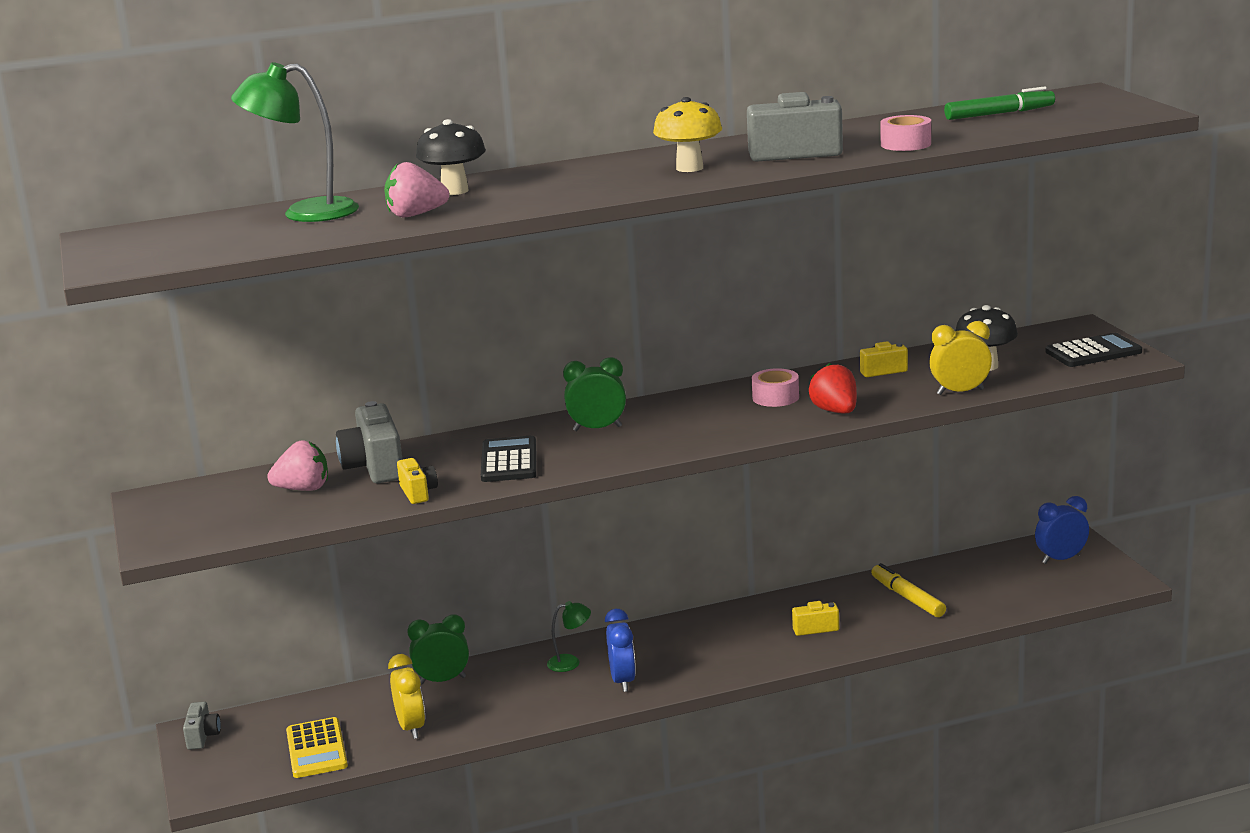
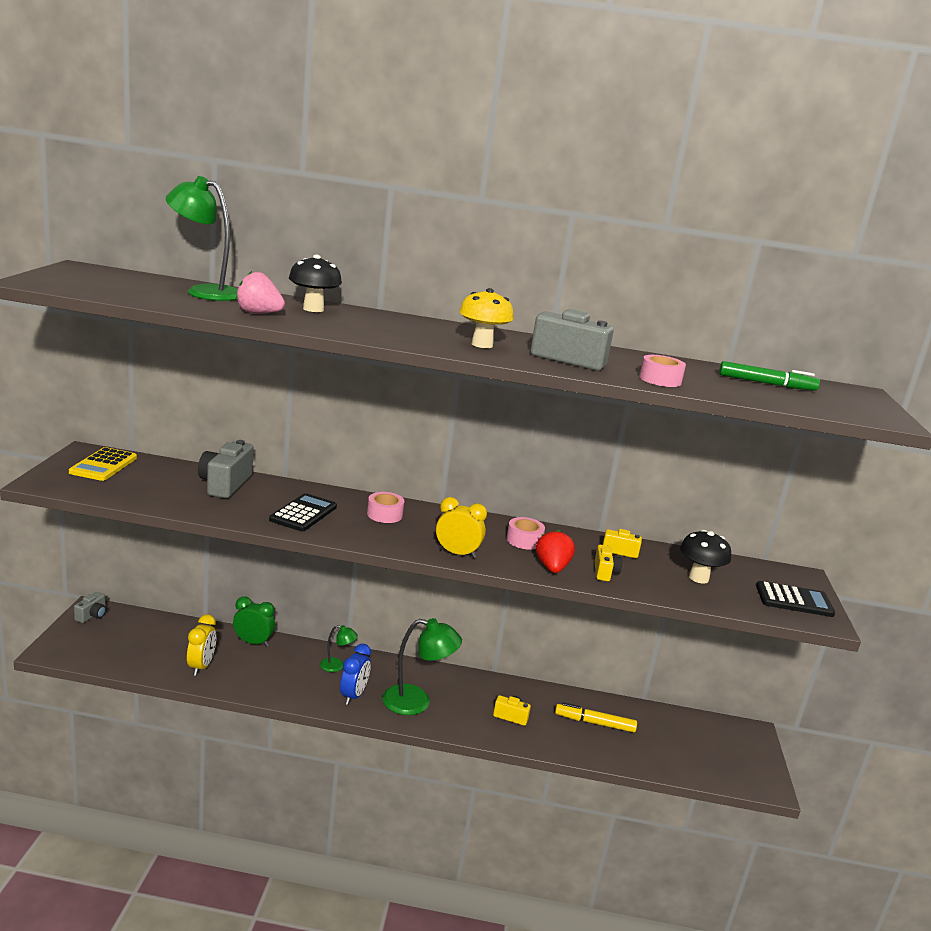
camera: 20 degrees right, 0 degrees up
(303, 489) = (167, 481): pink strawberry -> none
(316, 749) = (137, 654): yellow calculator -> yellow calculator (103, 465)
(418, 493) = (223, 512): yellow camera -> yellow camera (604, 572)
(597, 428) = (384, 514): green clock -> pink tape
(700, 658) = (416, 702): none -> green lamp
(907, 598) = (594, 723): yellow marker -> yellow marker turned 75 degrees counterclockwise
(960, 392) = (658, 590): yellow clock -> yellow clock (457, 554)
(1061, 559) = (731, 744): blue clock -> none

